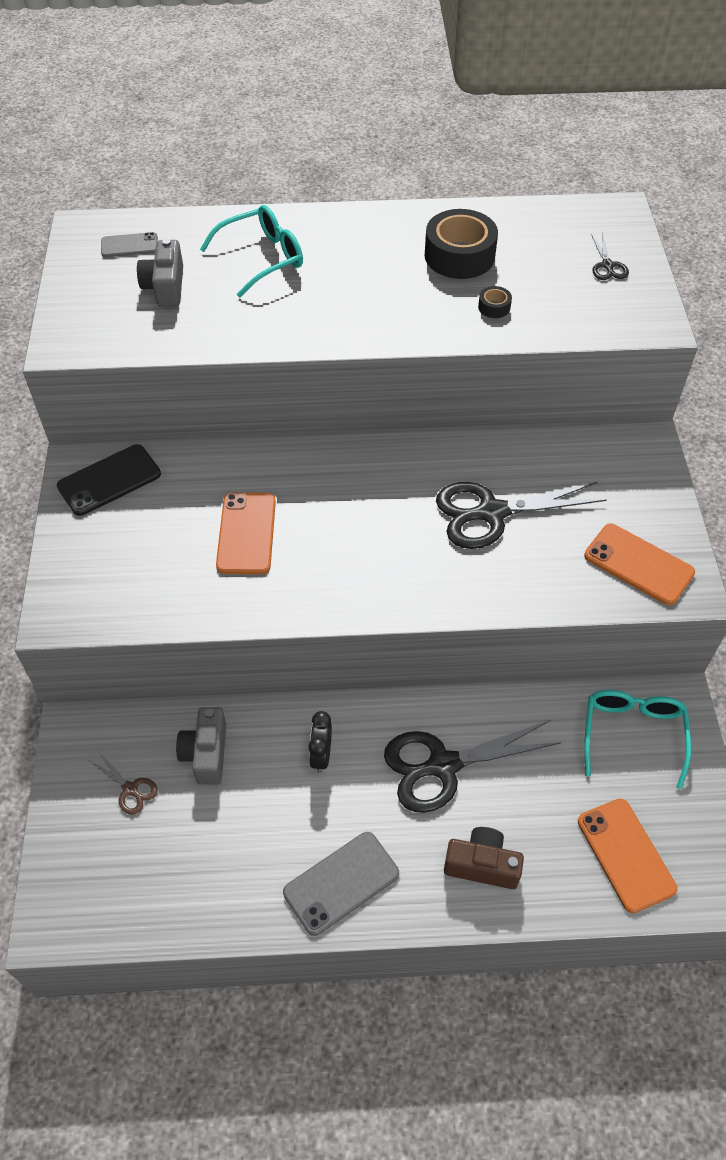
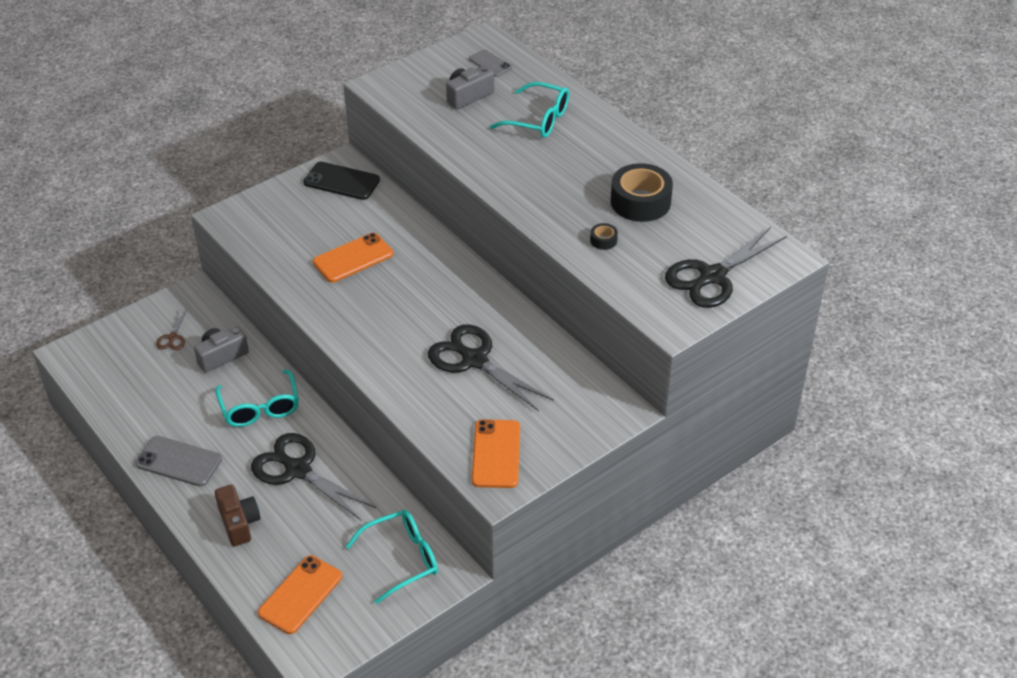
camera: 55 degrees right, 10 degrees down
(321, 755) = (260, 408): black clock -> turquoise glasses
(607, 265) = (712, 276): black scissors -> black scissors, size x2.18

